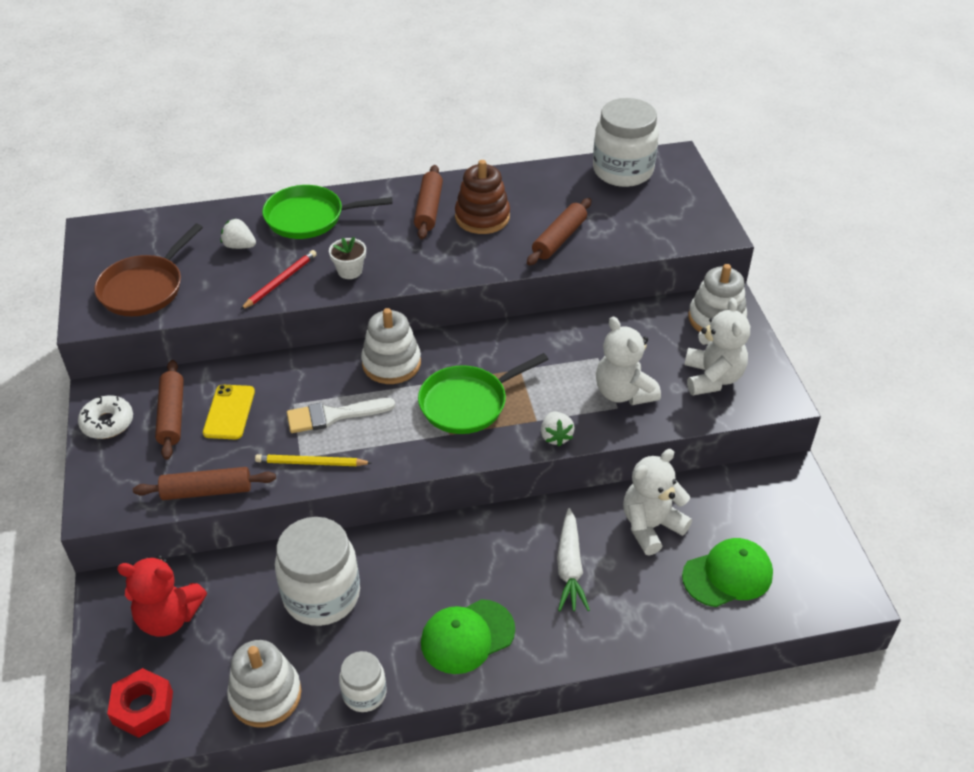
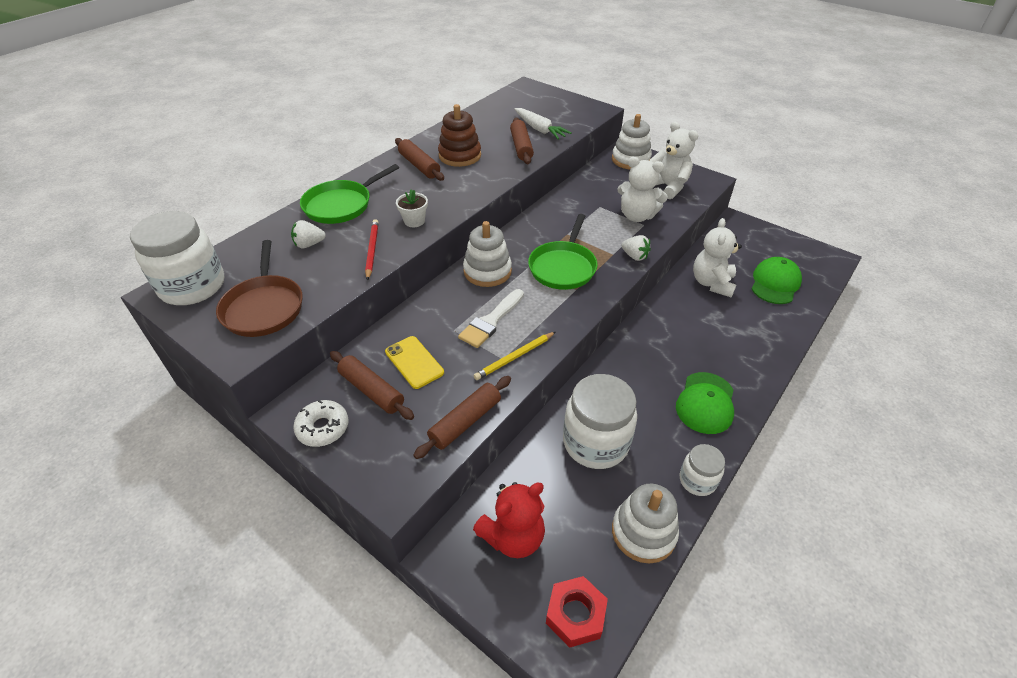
camera: 40 degrees left, 0 degrees up
(569, 567) = (704, 329): white carrot -> white carrot (539, 129)
(623, 171) = (508, 102): white jar -> white jar (193, 286)

